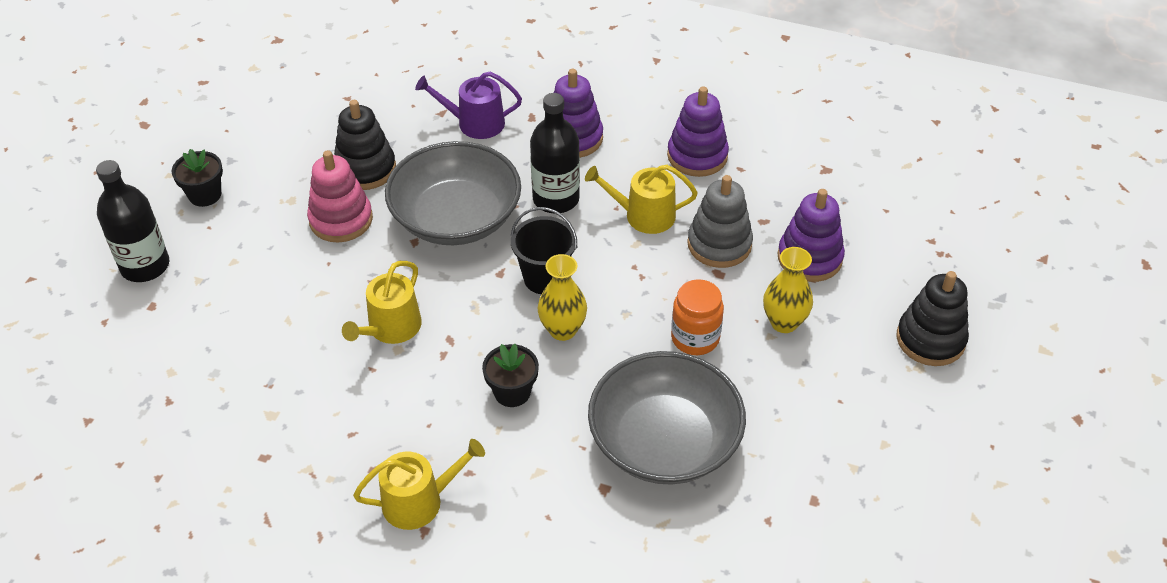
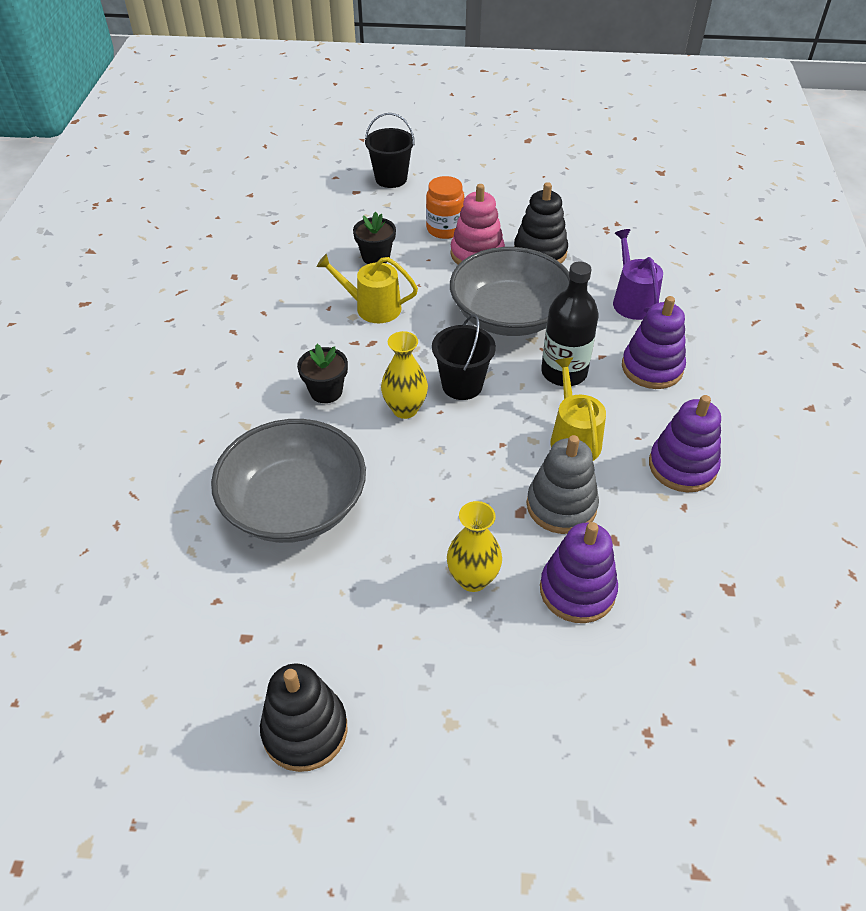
camera: 75 degrees right, 0 degrees up
(145, 266) = (391, 179): black bottle -> black bucket
(205, 195) = (471, 185): black flower pot -> black flower pot (376, 257)
(419, 501) = (206, 362): yellow watering can -> none
(695, 338) = (426, 506): orange jar -> orange jar (444, 229)
(930, 339) = (497, 732): black stacking toy -> black stacking toy (305, 730)

